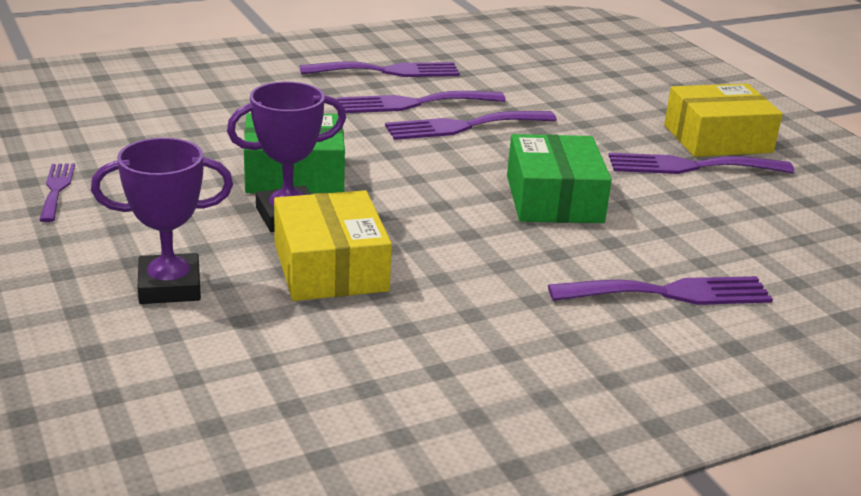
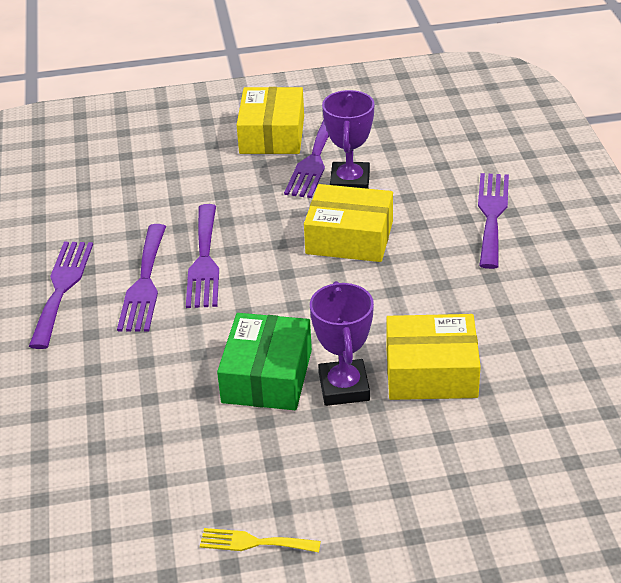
camera: 70 degrees left, 10 degrees up
(56, 189) = (254, 542): purple fork -> yellow fork
(169, 286) = (446, 467): purple trophy -> purple trophy (350, 183)
(554, 199) = (349, 237): green box -> yellow box

